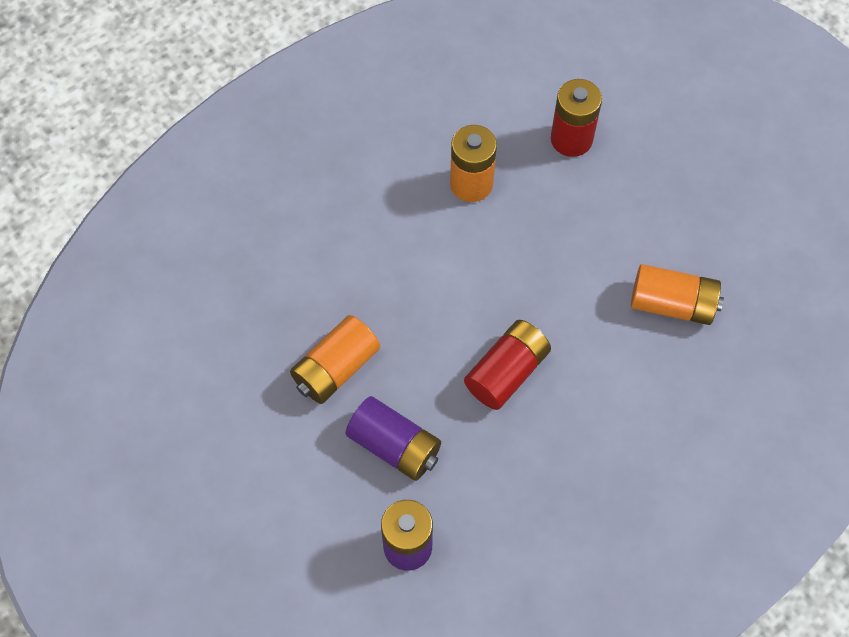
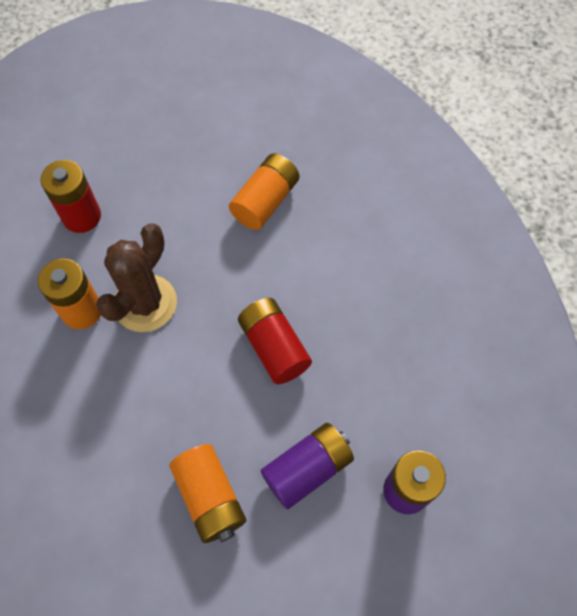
camera: 70 degrees left, 0 degrees up
(503, 236) = (145, 303): none -> brown cactus

